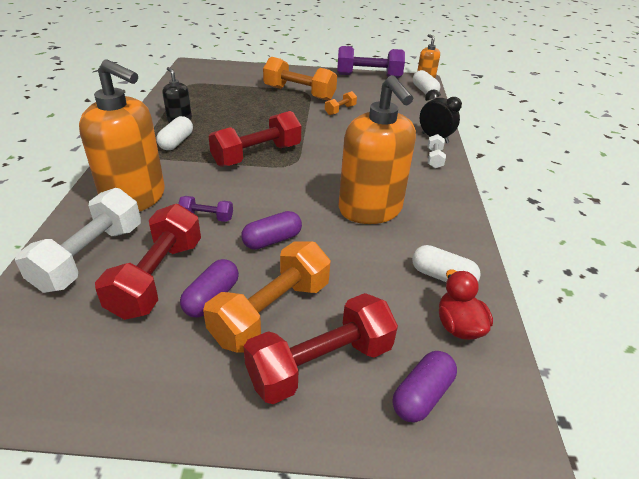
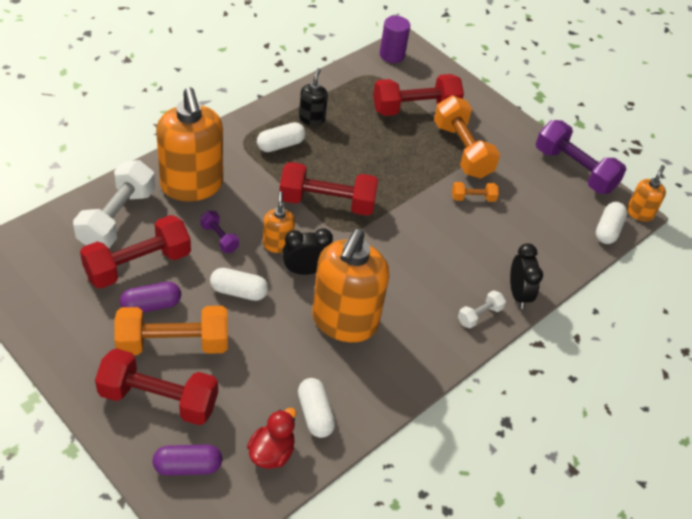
camera: 40 degrees right, 10 degrees up
(90, 257) = (117, 218): white dumbbell -> white dumbbell turned 45 degrees counterclockwise
(189, 71) = (392, 55): none -> purple cylinder
(242, 87) = (415, 108): none -> red dumbbell
(258, 195) = (277, 244): none -> orange soap dispenser
(272, 240) = (239, 292): purple capsule -> white capsule
(300, 198) = (305, 270): none -> black clock

